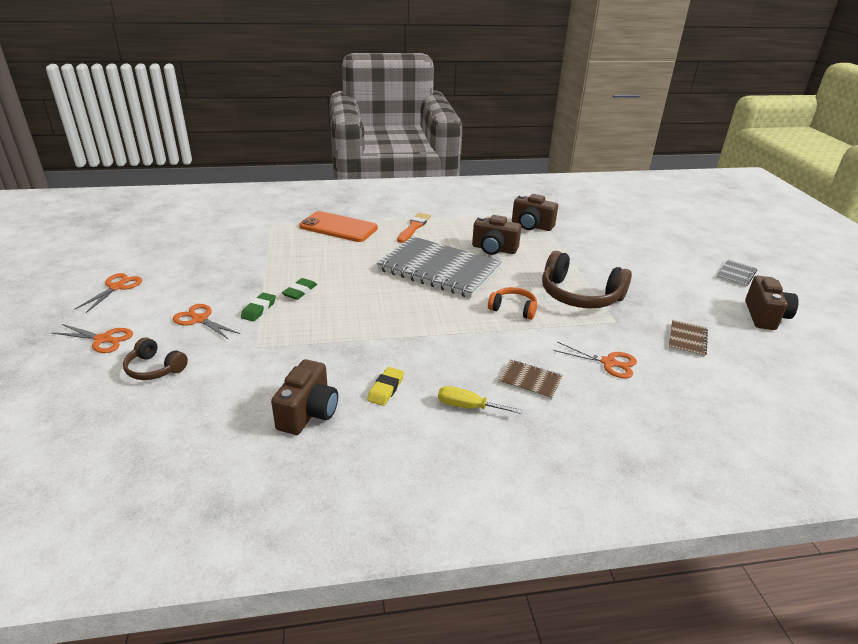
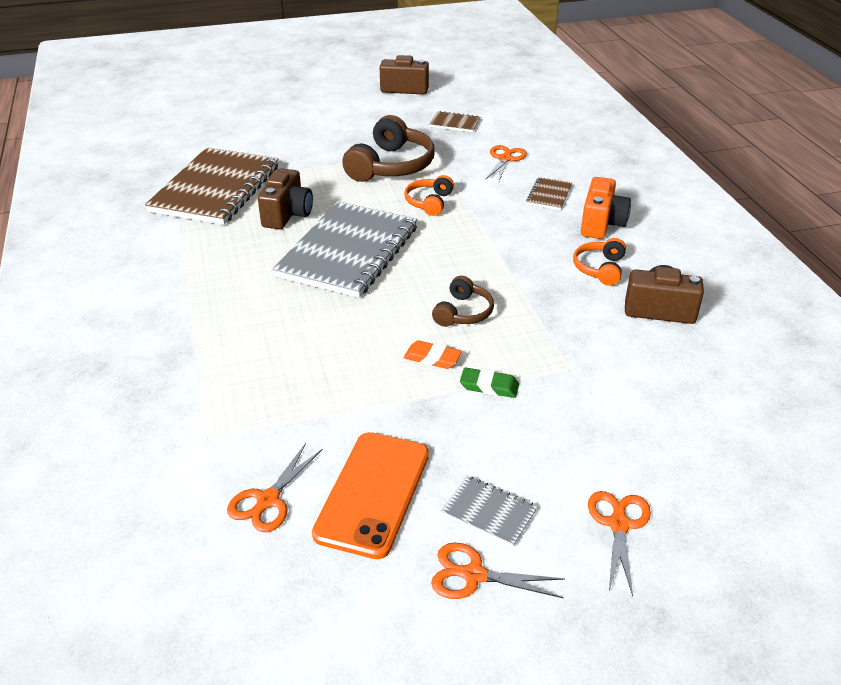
camera: 95 degrees left, 5 degrees up
(155, 368) = (652, 444): brown headphones -> brown headphones (463, 312)
(199, 319) = (532, 437): orange scissors -> orange scissors (268, 500)
(300, 291) = (432, 358): green eraser -> orange eraser
(338, 227) = (219, 354): orange phone -> orange phone (372, 493)
(386, 389) = (600, 269): yellow eraser -> orange headphones
(414, 227) = (219, 280): orange brush -> none
(468, 407) = (601, 224): yellow screwdriver -> orange camera
(531, 226) = (216, 189): brown camera -> brown notebook
(736, 274) = (330, 89): grey notebook -> grey notebook (489, 512)

